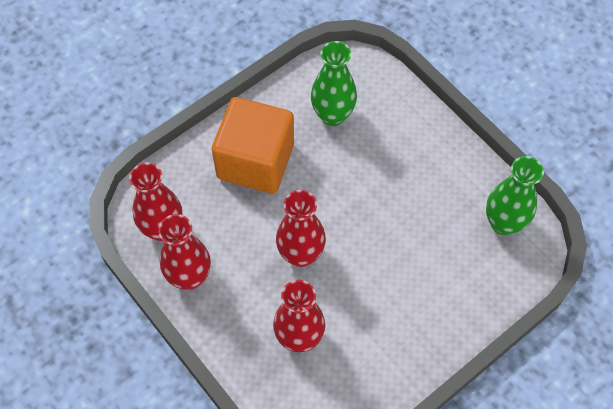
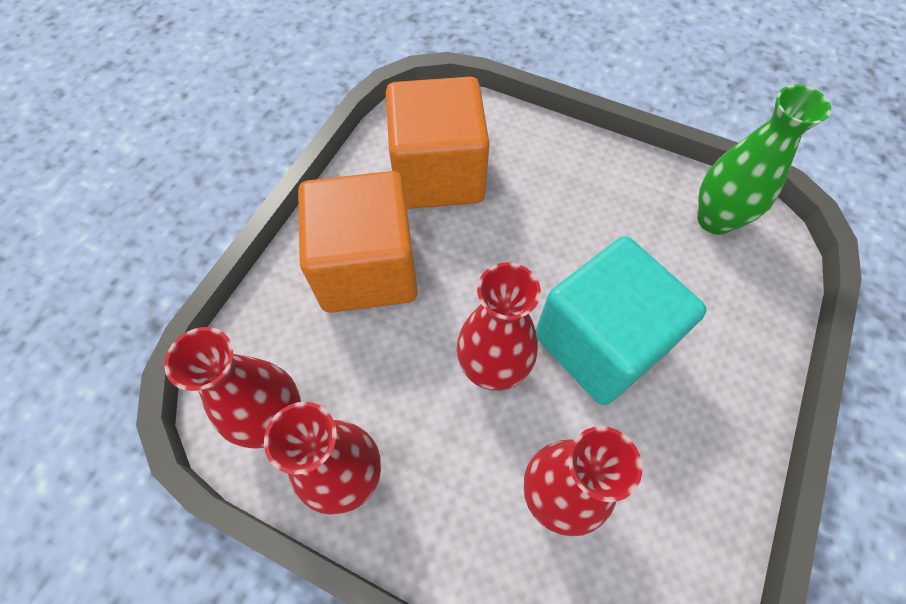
camera: 25 degrees left, 0 degrees up
(332, 115) = (438, 174): green vase -> orange cube
(375, 267) = (600, 342): none -> turquoise cube

